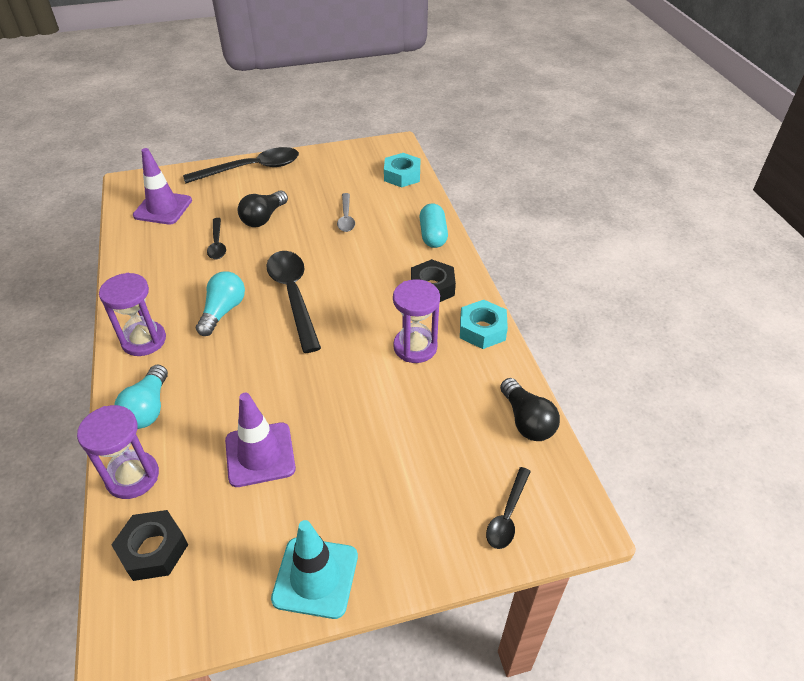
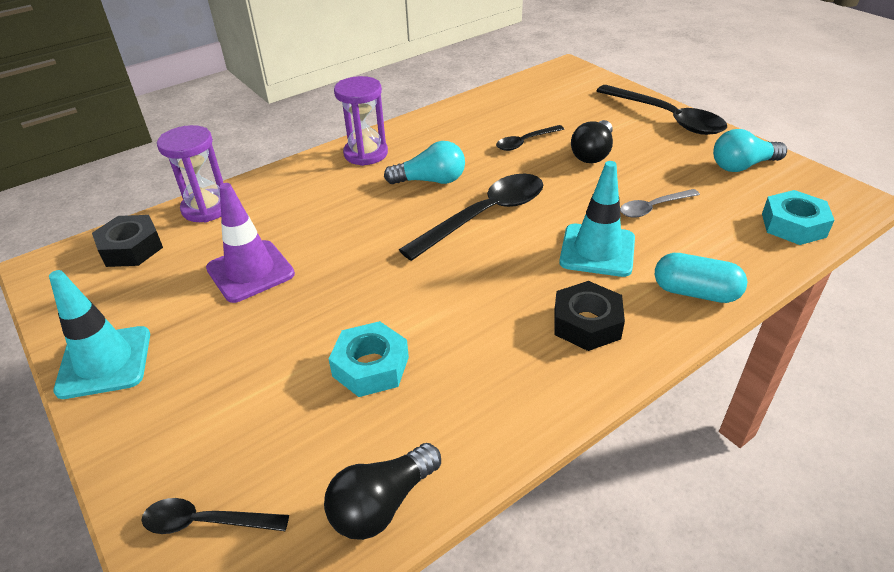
camera: 70 degrees right, 5 degrees down
(148, 408) = (285, 187): turquoise light bulb -> turquoise light bulb (742, 166)
(163, 208) = (549, 96): purple traffic cone -> none
(263, 218) = (592, 153): black light bulb -> black light bulb turned 75 degrees counterclockwise
(370, 257) = (597, 250): none -> turquoise traffic cone
(415, 347) = (463, 340): purple hourglass -> none
(433, 235) = (695, 292): turquoise capsule -> turquoise capsule turned 45 degrees clockwise
(482, 329) = (539, 401): turquoise nut -> turquoise nut (371, 366)

